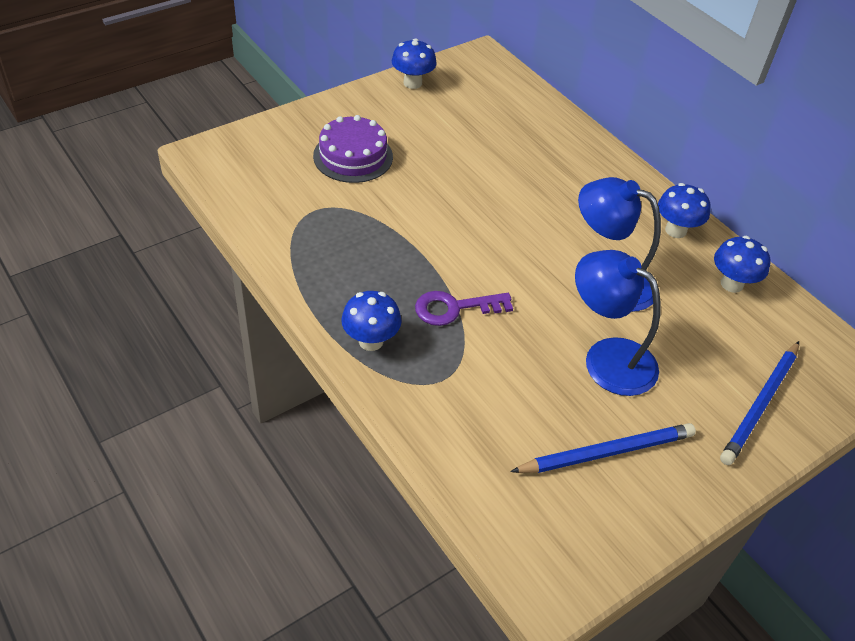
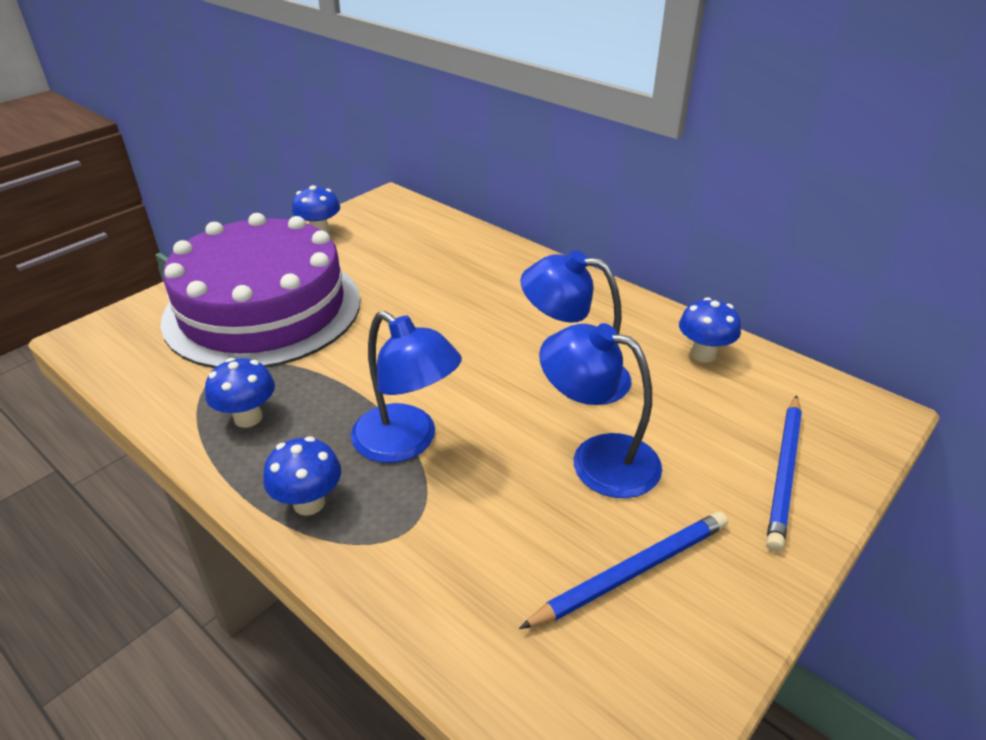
camera: 10 degrees left, 10 degrees down
(353, 156) = (263, 309): purple cake -> purple cake, size x2.16
(455, 308) = (406, 442): purple key -> blue lamp
(675, 230) = (627, 315): blue mushroom -> blue mushroom (248, 418)

